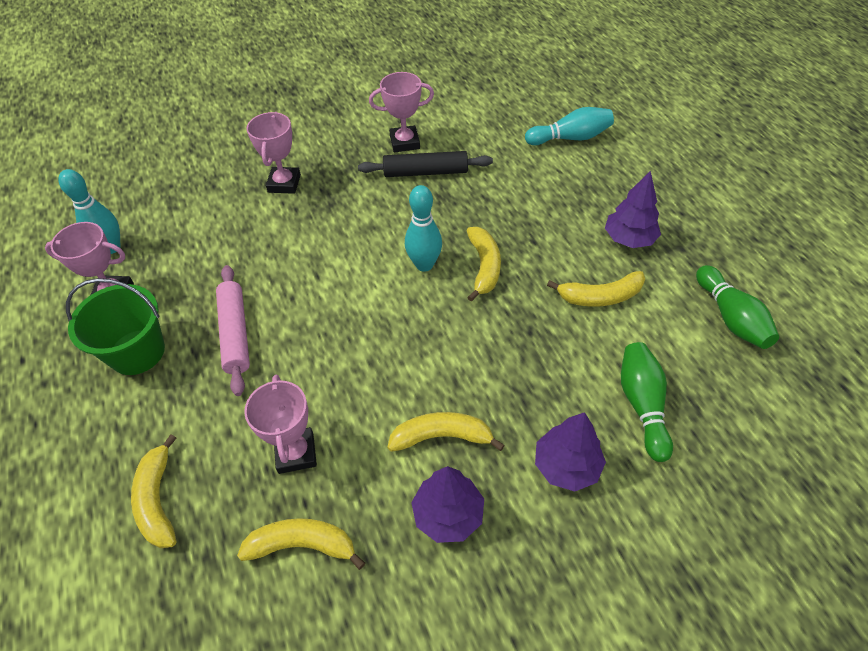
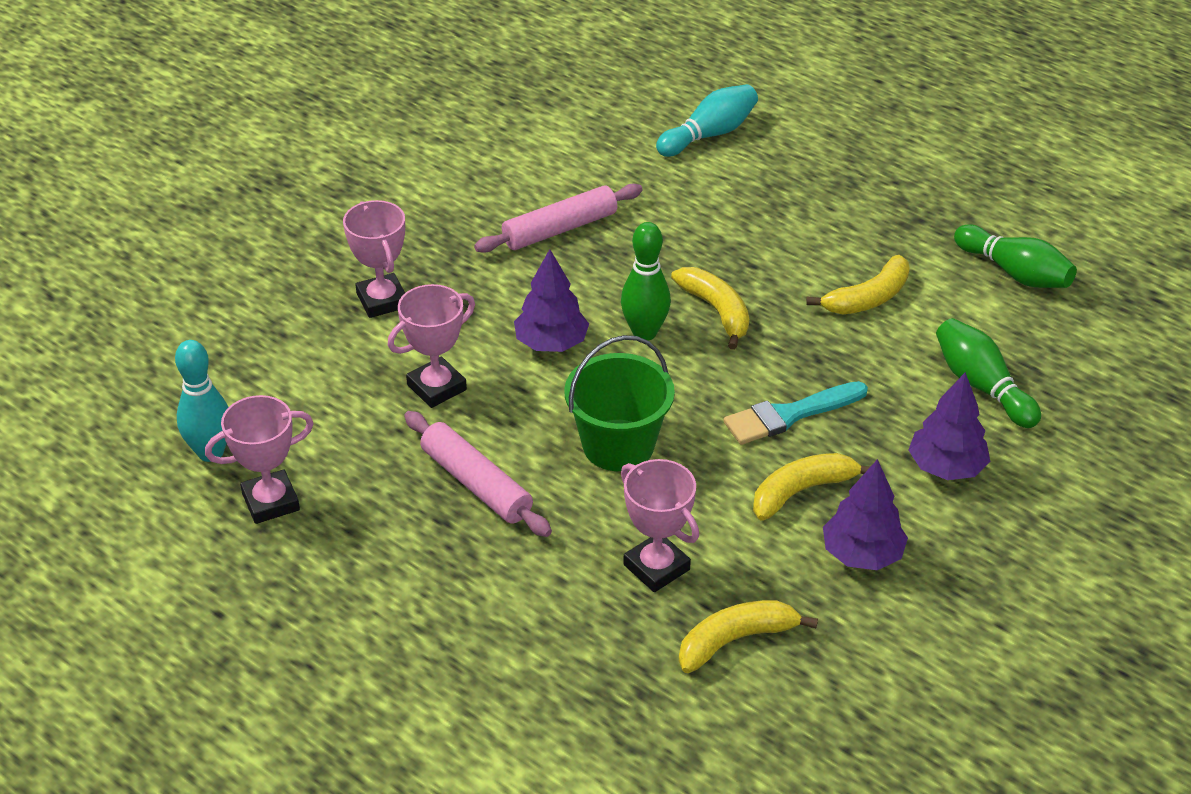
camera: 30 degrees left, 10 degrees down
(137, 352) = (368, 548): green bucket -> green bucket (618, 445)
(158, 500) = (539, 670): yellow banana -> none
(404, 142) = (502, 201): pink trophy -> pink trophy (436, 387)
(424, 264) = (644, 332): turquoise bowling pin -> green bowling pin
(425, 172) = (560, 229): black rolling pin -> pink rolling pin
(477, 368) = (789, 415): none -> turquoise brush
(629, 239) = (857, 228): purple tree -> purple tree (551, 343)

